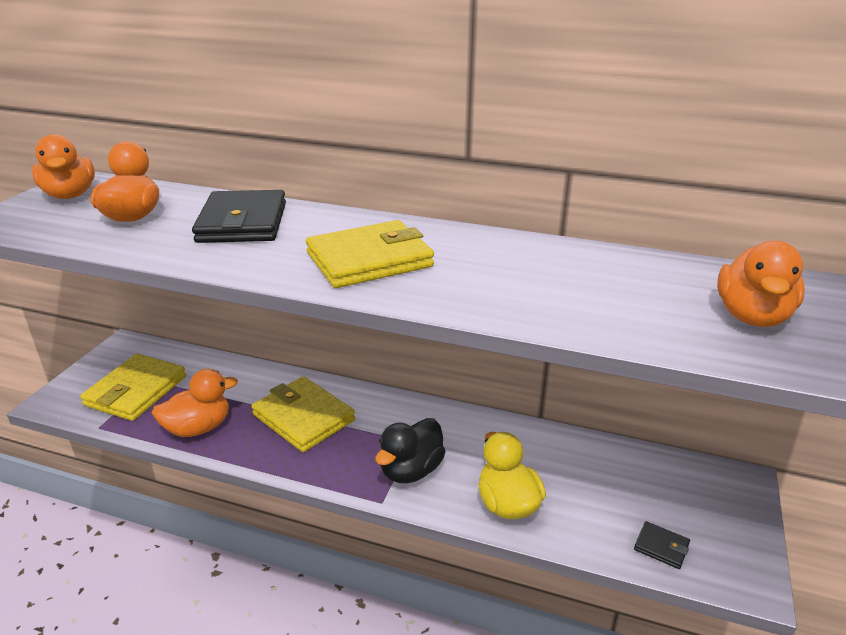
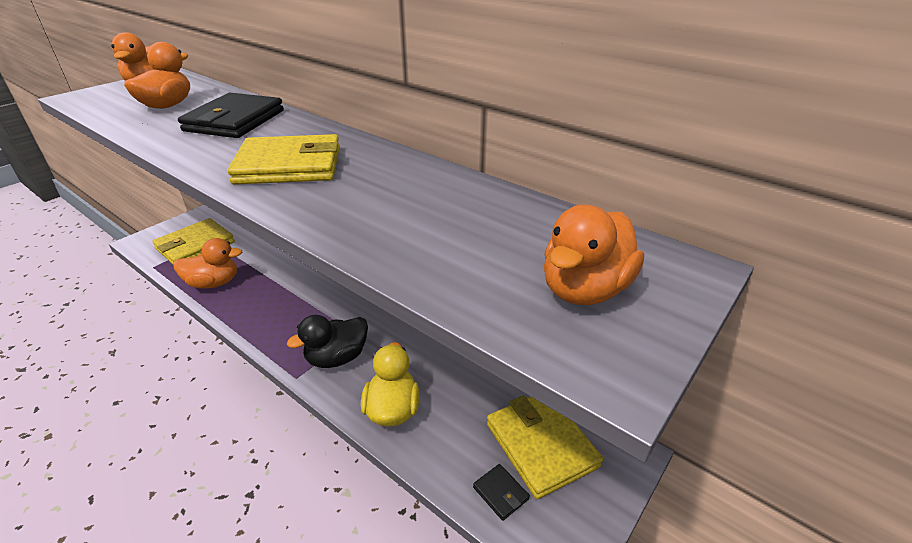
camera: 20 degrees right, 5 degrees up
(303, 417) = (290, 293): yellow wallet -> yellow wallet (541, 445)

